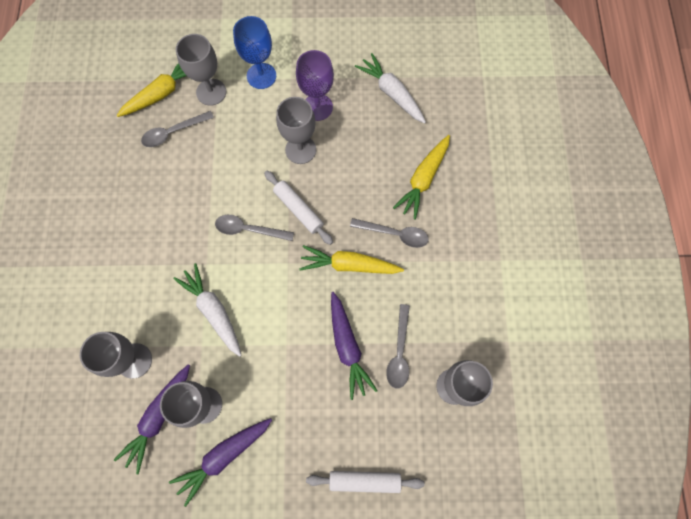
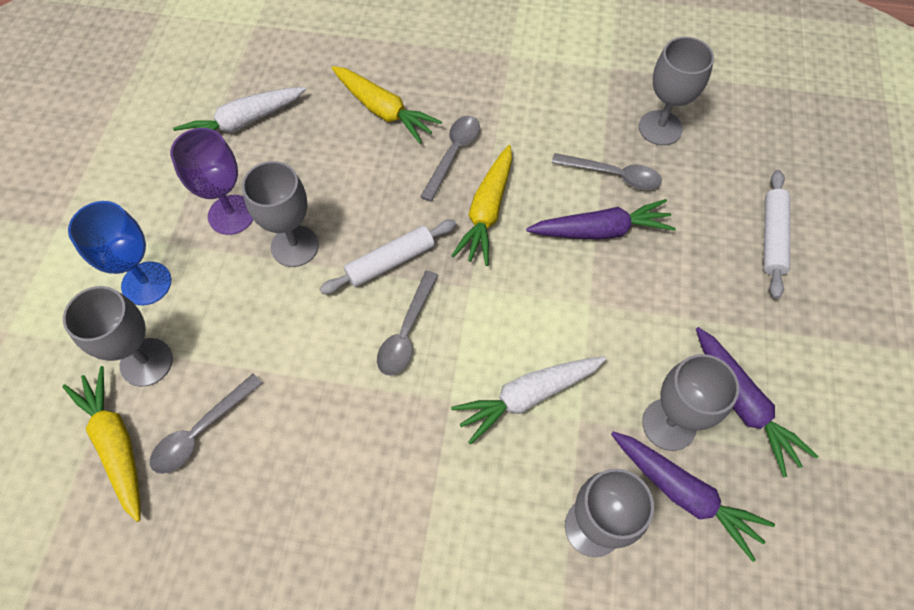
camera: 80 degrees left, 10 degrees down
(173, 132) = (201, 431): grey spoon -> grey spoon turned 60 degrees clockwise

